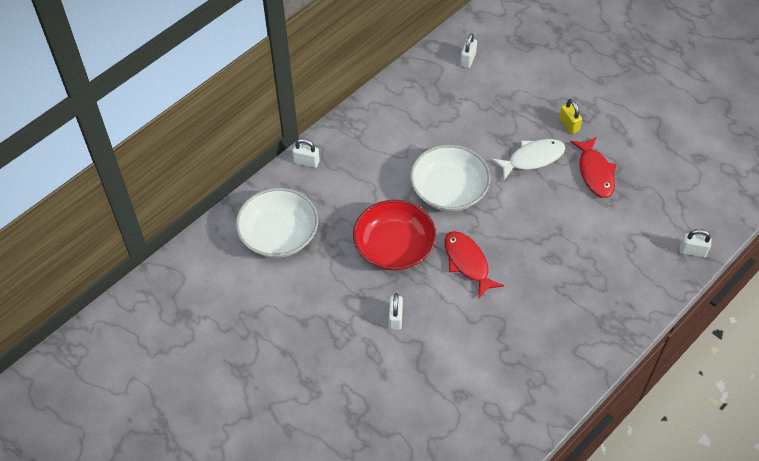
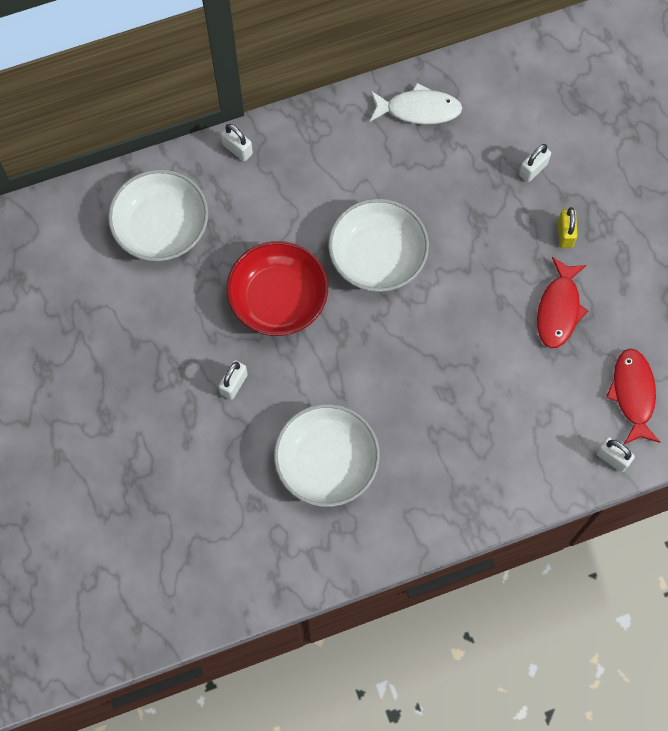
camera: 25 degrees right, 15 degrees up
(467, 262) = (348, 354): red fish -> red fish (633, 394)
(468, 59) = (495, 95): white padlock -> white padlock (533, 169)
(496, 342) = (327, 462): none -> white bowl
(532, 158) = (496, 258): white fish -> white fish (418, 109)

